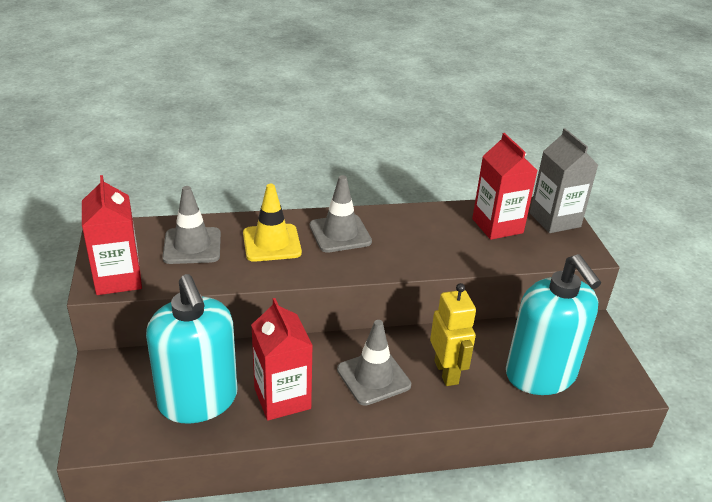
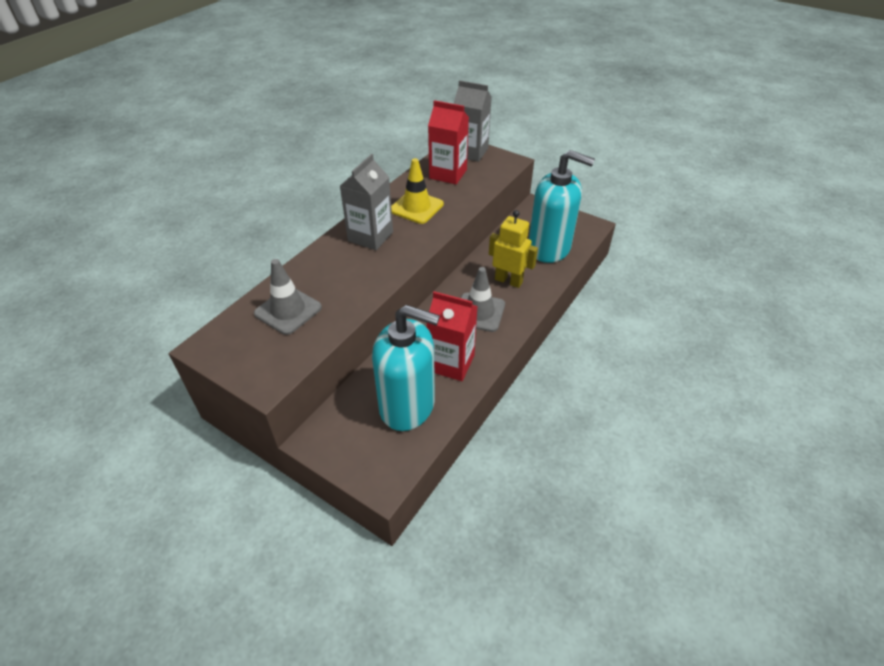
camera: 45 degrees left, 10 degrees up
(118, 279) = (273, 369): red carton -> none
(271, 243) = (338, 271): yellow traffic cone -> yellow traffic cone (416, 207)
(340, 234) = (370, 236): grey traffic cone -> grey carton

